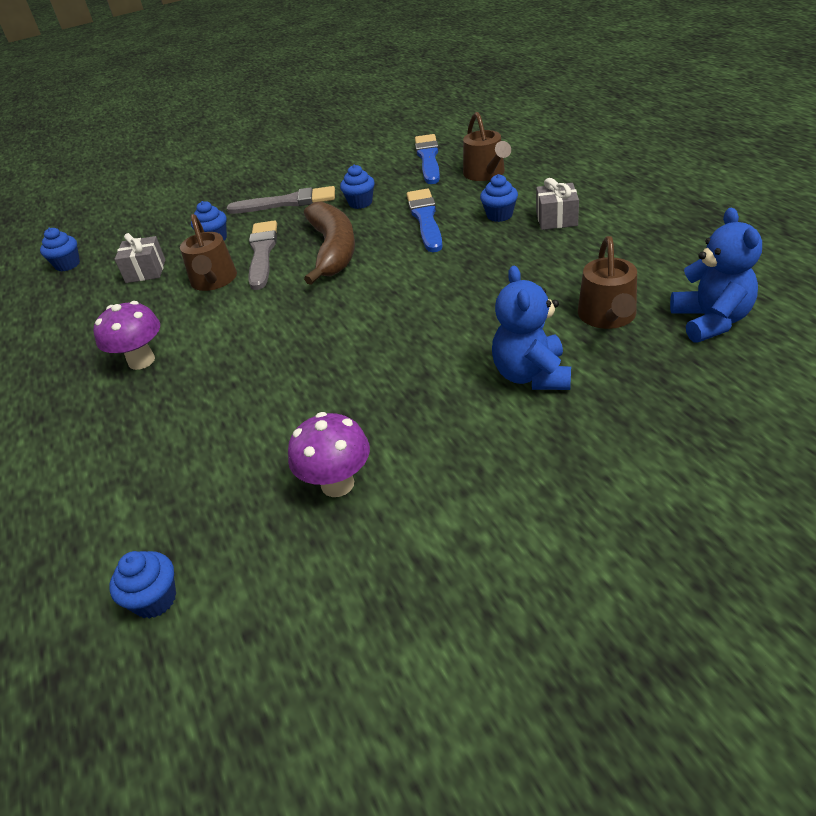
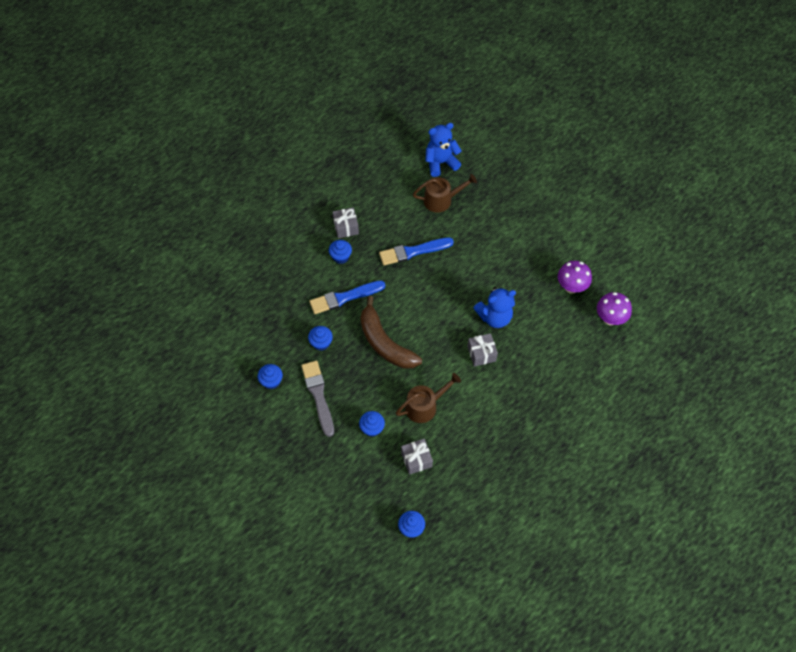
camera: 110 degrees left, 20 degrees up
(141, 361) = (508, 413): purple mushroom -> purple mushroom (610, 318)
(155, 599) = (643, 334): blue cupcake -> blue cupcake (271, 381)
(260, 340) = (481, 354): none -> grey gift
(262, 253) = (390, 387): grey brush -> none
(333, 250) = (384, 343): brown banana -> brown banana turned 105 degrees counterclockwise
(428, 158) = (253, 313): blue brush -> blue brush (413, 251)
(486, 174) = (282, 272): brown watering can -> none
(531, 375) = (489, 226): blue teddy bear -> blue teddy bear (494, 317)

